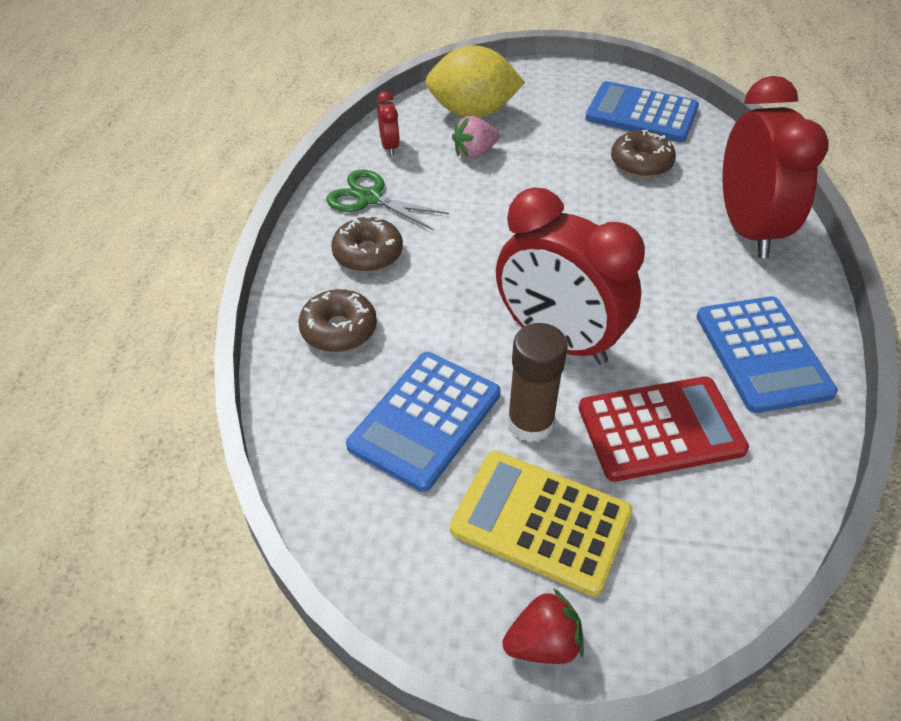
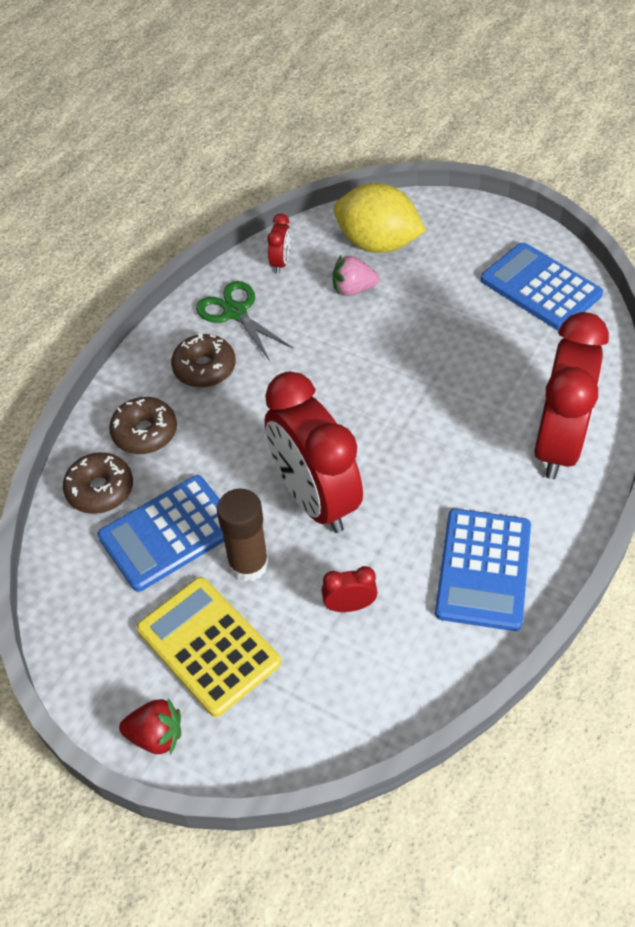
camera: 25 degrees right, 5 degrees up
(641, 163) = (502, 344): brown donut -> brown donut (100, 489)
(660, 429) = (349, 605): red calculator -> red clock

